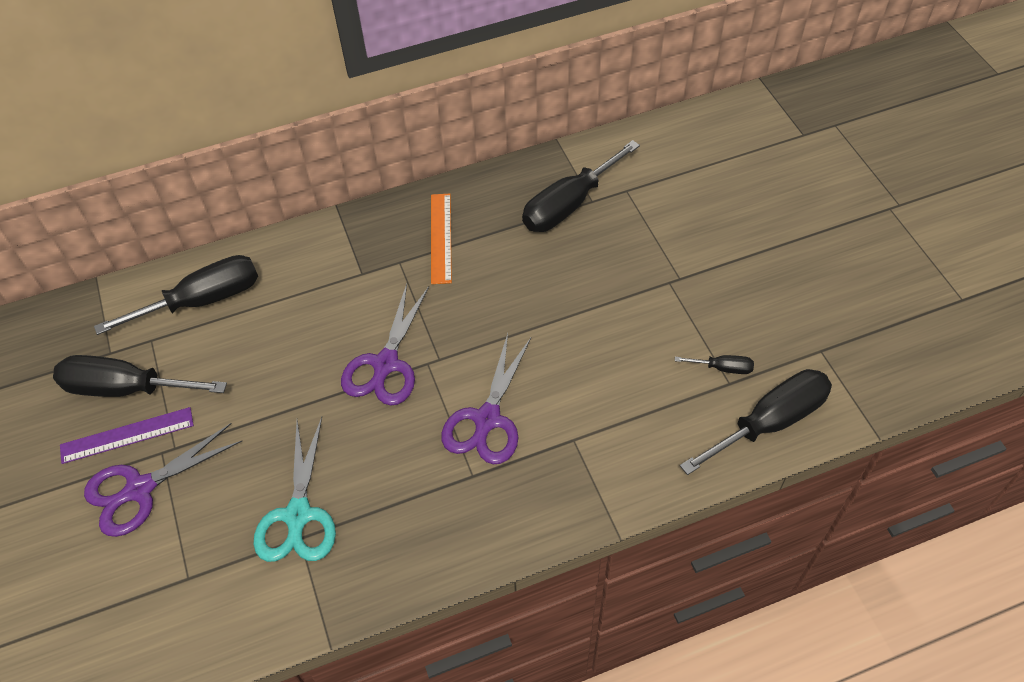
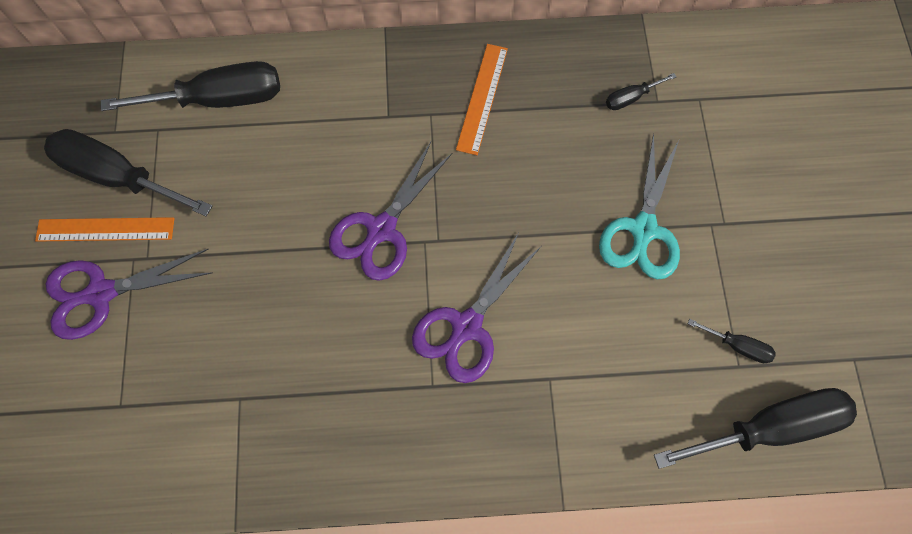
camera: 15 degrees right, 15 degrees up
(127, 435) = (105, 230): purple ruler -> orange ruler
(298, 516) = (244, 374): turquoise scissors -> turquoise scissors (643, 230)
(568, 204) = (630, 98): black screwdriver -> black screwdriver, size x0.45

